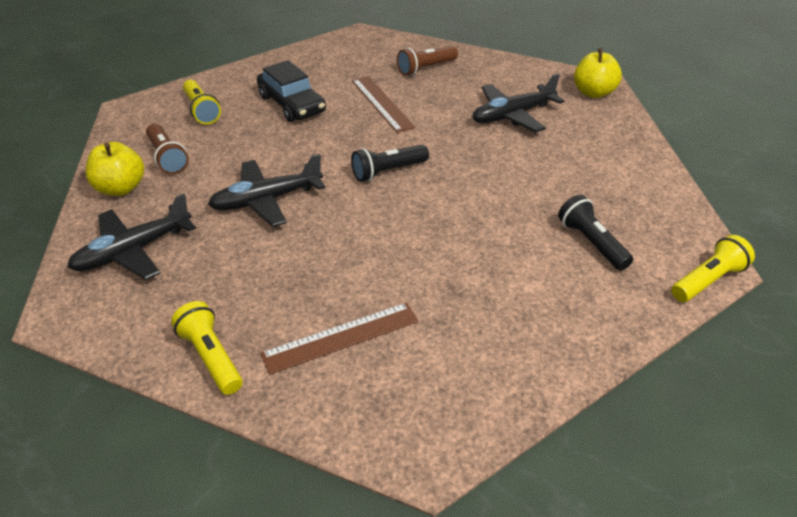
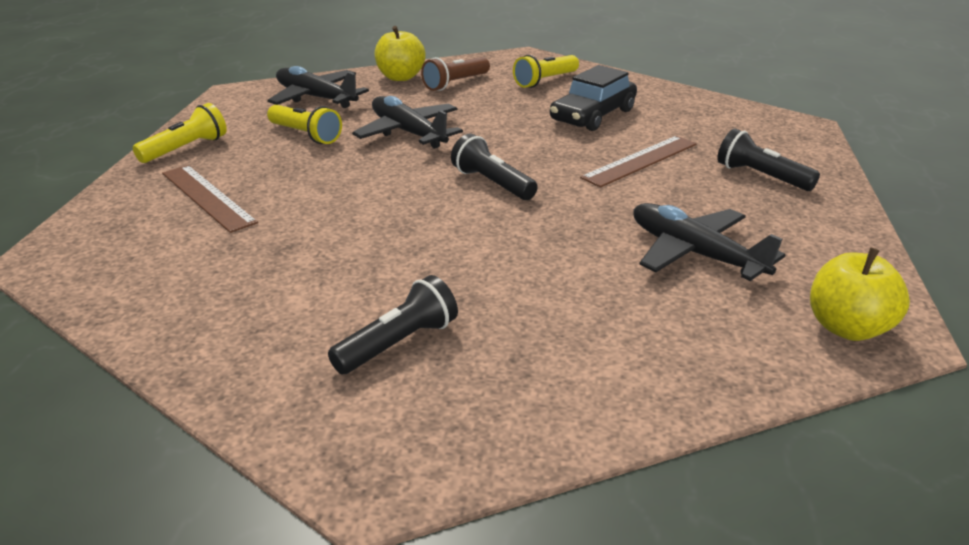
camera: 75 degrees right, 10 degrees down
(426, 68) = (761, 176): brown flashlight -> black flashlight
(707, 280) = (332, 470): yellow flashlight -> yellow flashlight (306, 135)

